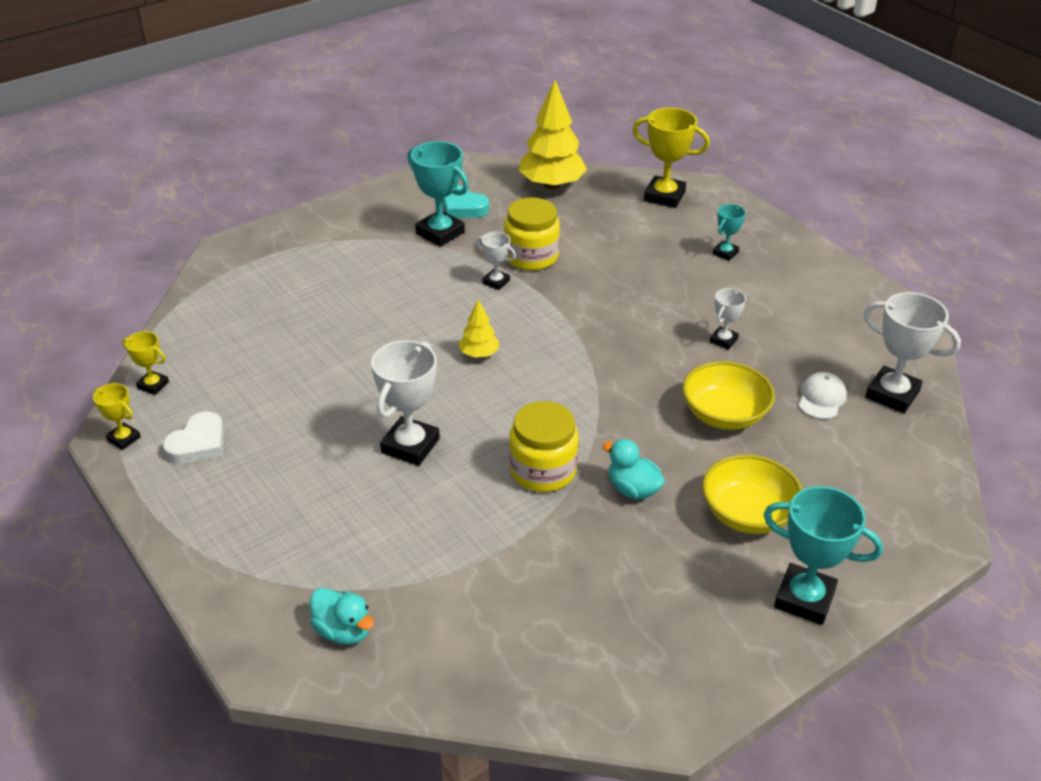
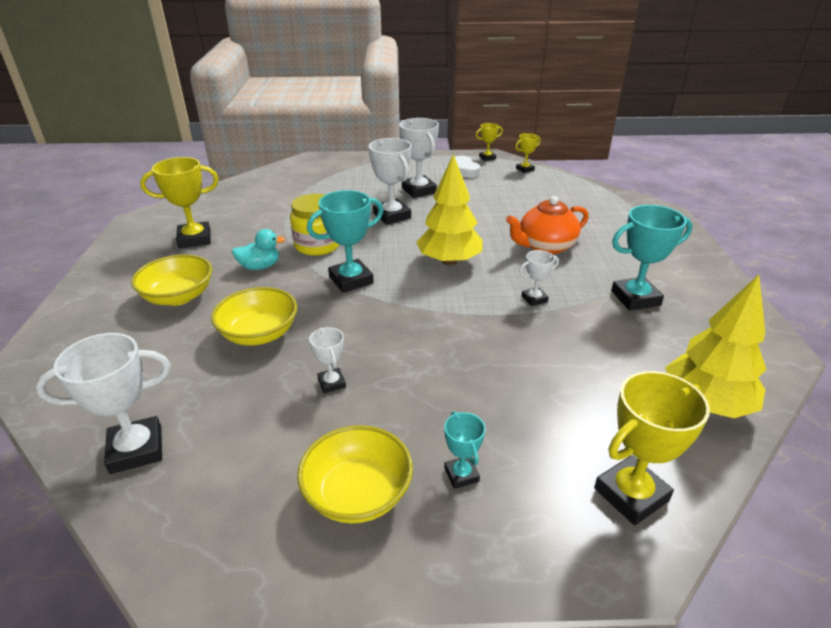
camera: 125 degrees right, 5 degrees down
(309, 457) = (419, 190): none -> white trophy
(343, 631) = (302, 174): turquoise duck -> none
(385, 303) = (545, 246): none -> orange teapot
(463, 207) = (679, 325): turquoise heart -> none
(479, 354) = (449, 261): yellow tree -> yellow tree, size x2.00
(531, 256) = (560, 331): yellow jar -> none
(644, 600) = (194, 239): none -> yellow trophy
(788, 283) = (358, 493): none -> yellow bowl
(804, 599) = (105, 284): turquoise trophy -> turquoise trophy (351, 280)
(821, 398) = (199, 397): white cap -> none

